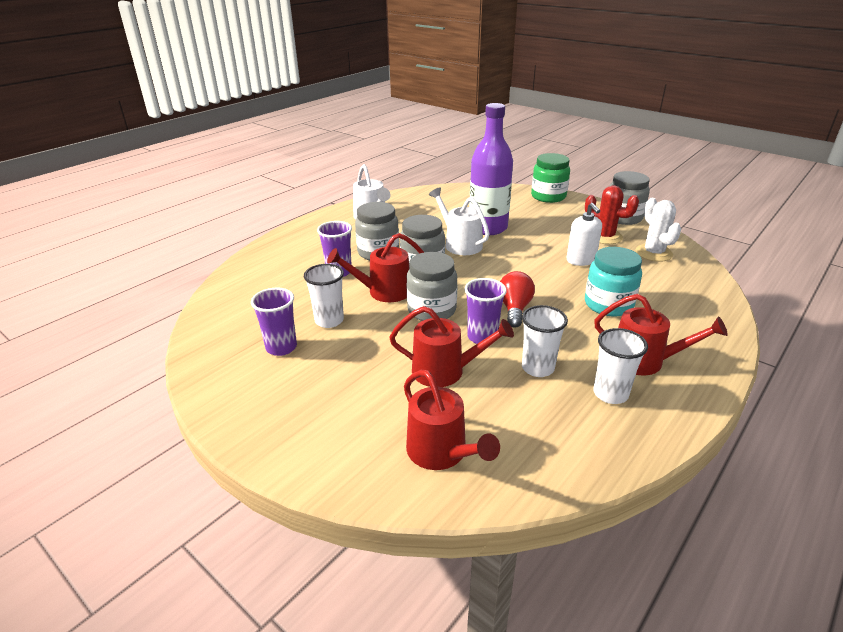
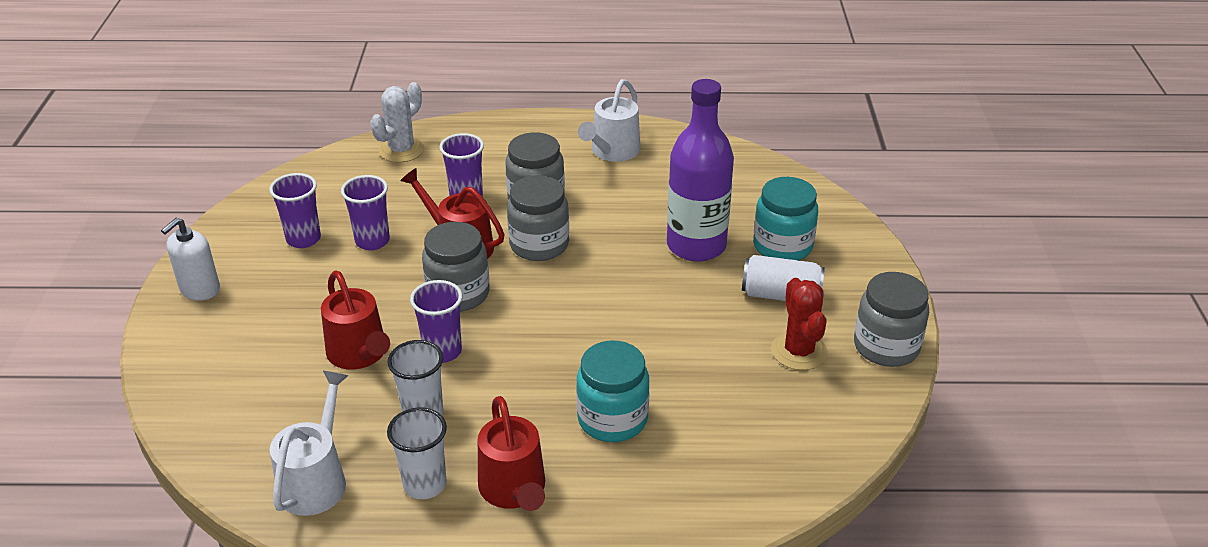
camera: 50 degrees right, 5 degrees up
(329, 320) = (372, 241): white cup -> purple cup
(441, 453) = (239, 408): red watering can -> none
(460, 244) = (626, 244): white watering can -> white watering can (316, 480)
(514, 309) = (522, 350): red light bulb -> none
(518, 210) = (782, 246): none -> turquoise jar
(548, 196) = (862, 254): green jar -> none
(555, 224) = (780, 295): none -> white can
(581, 260) = (701, 355): white soap dispenser -> white soap dispenser (200, 289)
(653, 253) = (804, 413): white cactus -> white cactus (401, 150)

